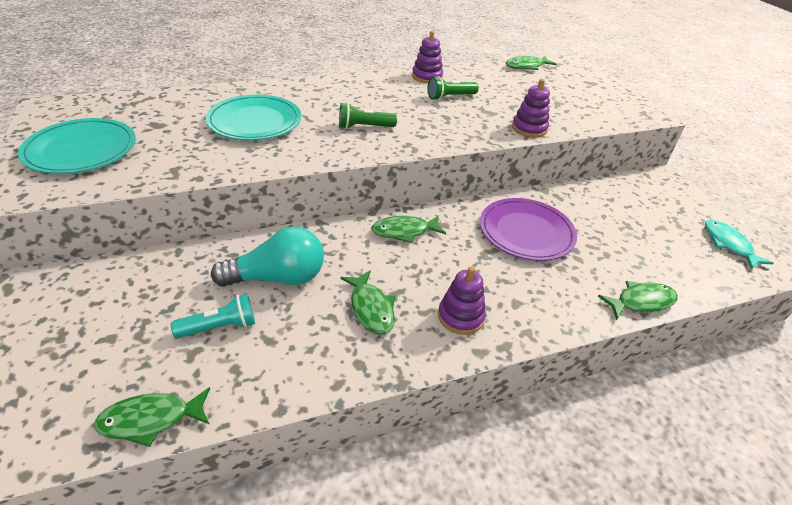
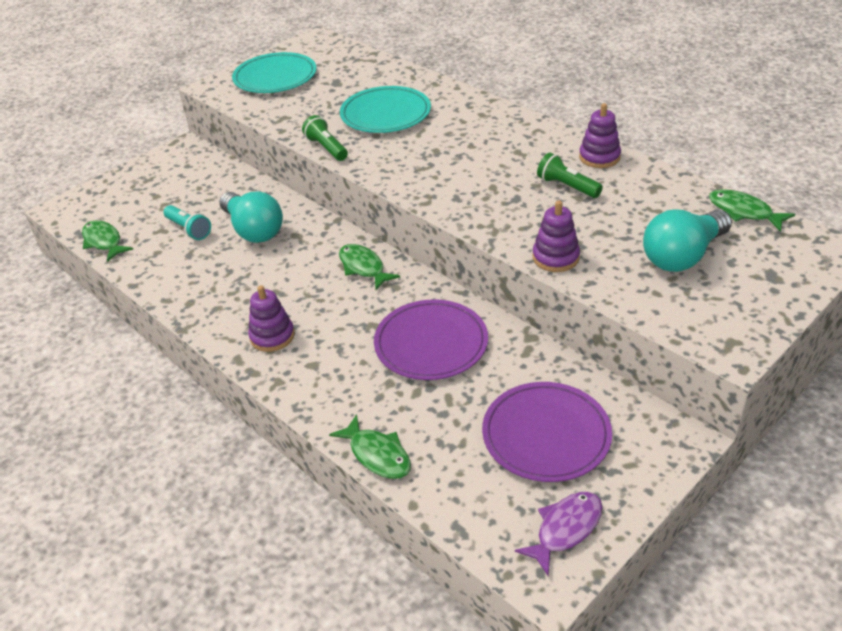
camera: 70 degrees right, 0 degrees up
(364, 127) = (437, 163): green flashlight -> green flashlight (326, 148)
(371, 308) = (250, 286): green fish -> none
(556, 95) = (683, 256): none -> turquoise light bulb
(643, 220) = (546, 435): none -> purple plate
(729, 244) = (565, 529): turquoise fish -> purple fish

